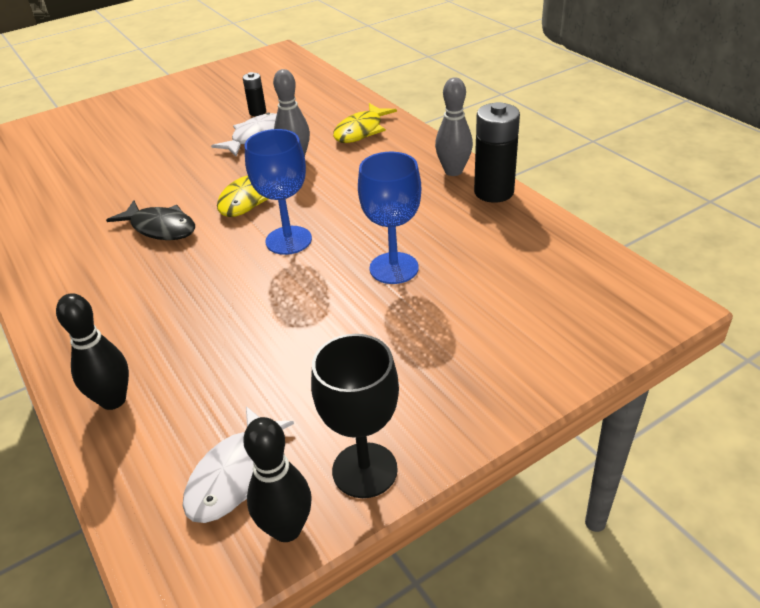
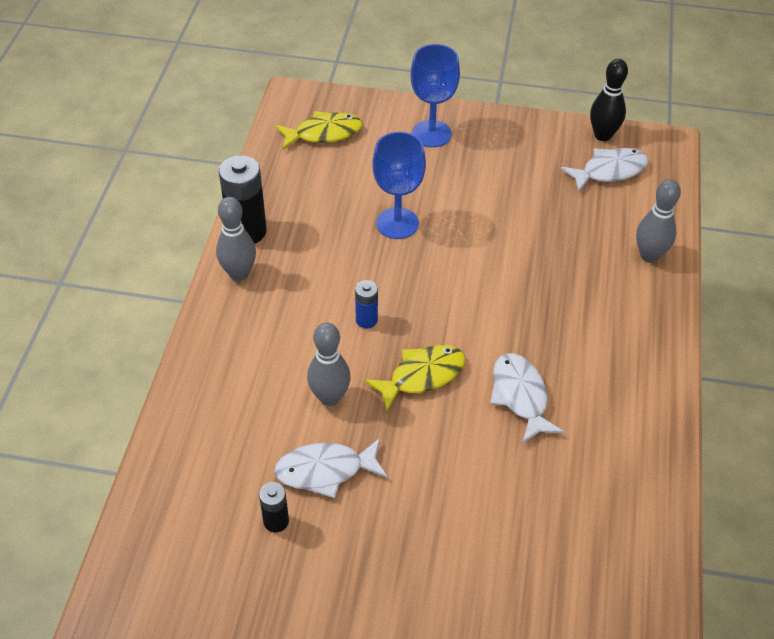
camera: 140 degrees left, 10 degrees up
(113, 400) = (649, 256): black bowling pin -> grey bowling pin
(160, 228) = (520, 396): black fish -> white fish
(288, 240) = (436, 301): blue goblet -> blue goblet (431, 134)
(326, 201) = (366, 320): none -> blue battery
(361, 131) = (229, 389): yellow fish -> yellow fish (324, 133)
(364, 470) = (545, 133): black goblet -> none

